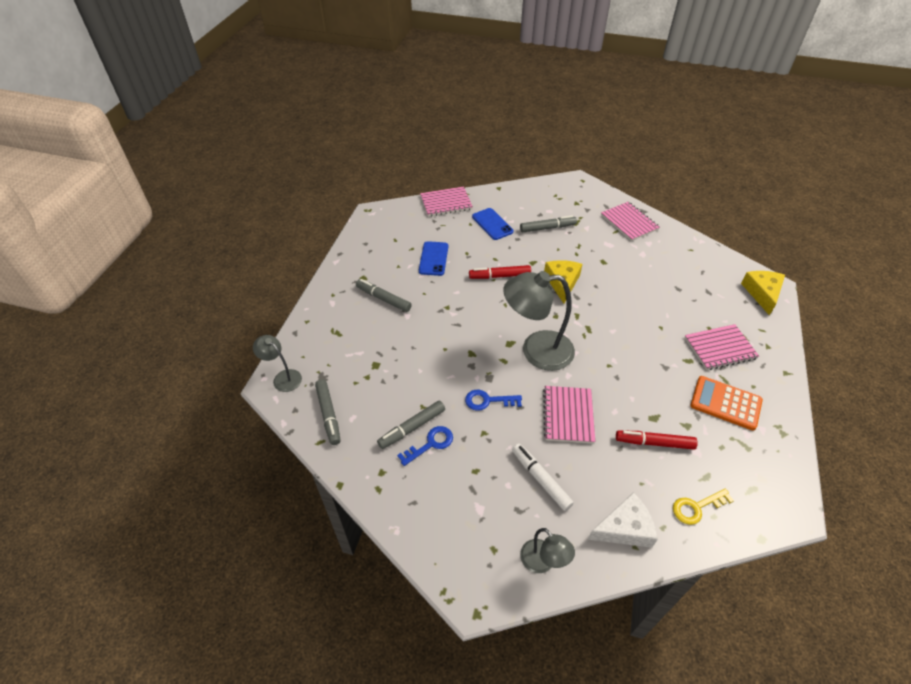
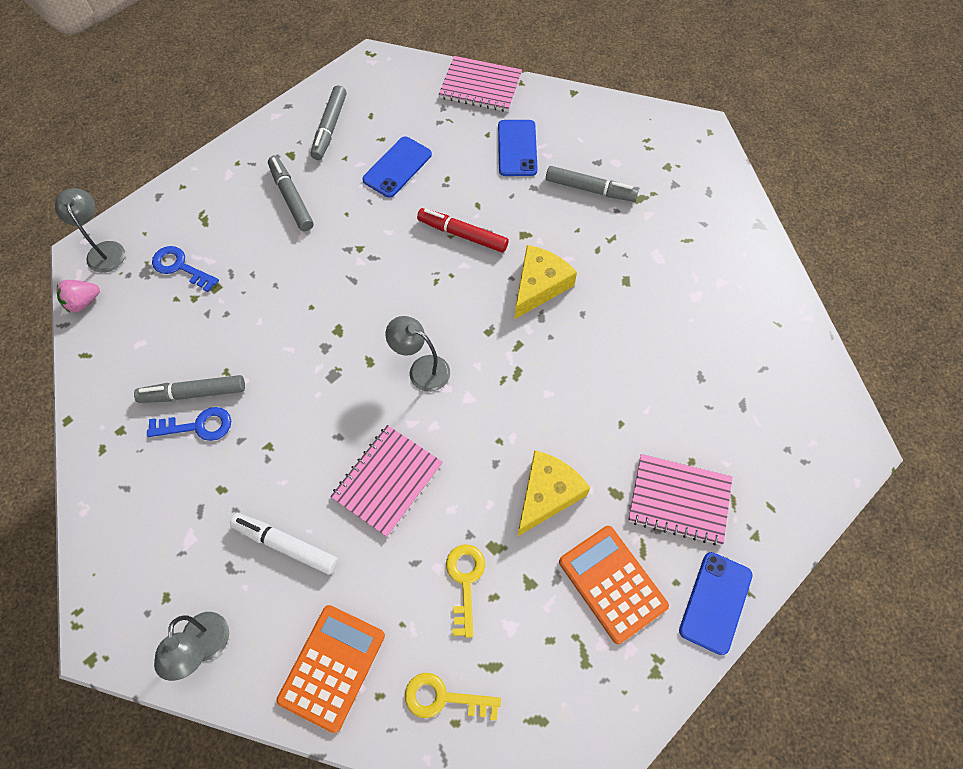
camera: 30 degrees right, 15 degrees up
(293, 412) = (83, 302): none -> pink strawberry
(328, 415) = (117, 325): grey marker -> grey marker (329, 128)
(488, 401) = (306, 406): blue key -> blue key (180, 267)
(536, 350) = (421, 369): grey lamp -> grey lamp, size x0.52
(541, 479) = (286, 545): white marker -> white marker turned 60 degrees counterclockwise
(624, 528) = (332, 667): white cheese -> orange calculator
(629, 222) = (720, 234): pink notebook -> none
(654, 443) = (465, 581): red marker -> yellow key
(762, 293) = (827, 450): yellow cheese -> yellow cheese (547, 494)
(779, 385) = (715, 602): none -> blue phone

